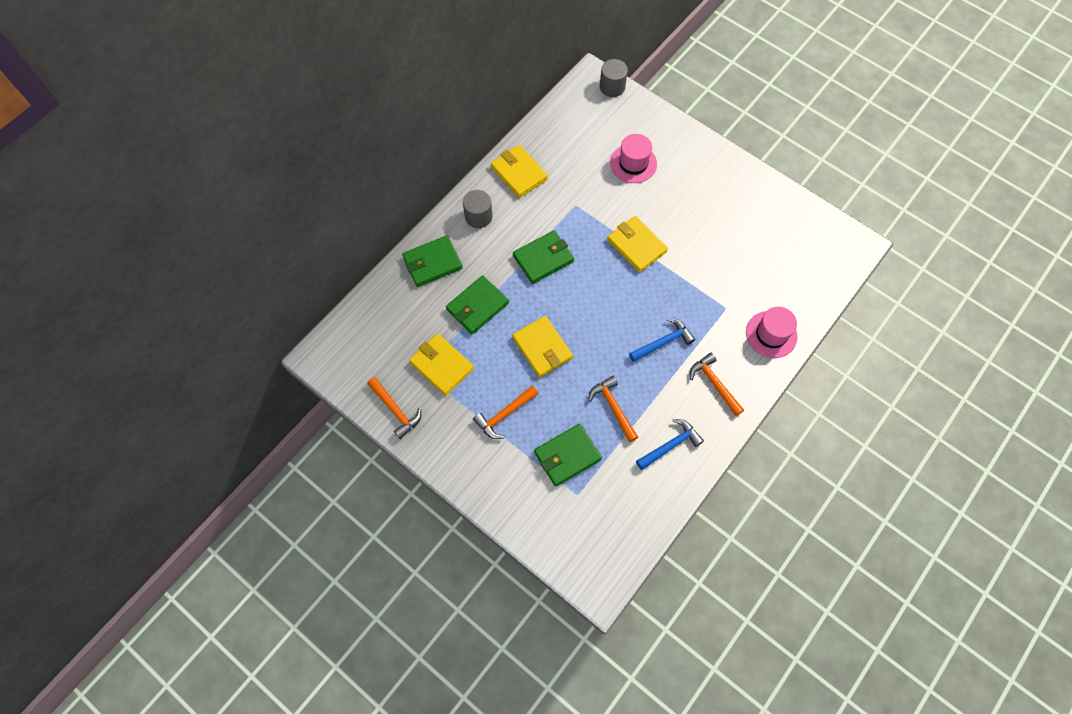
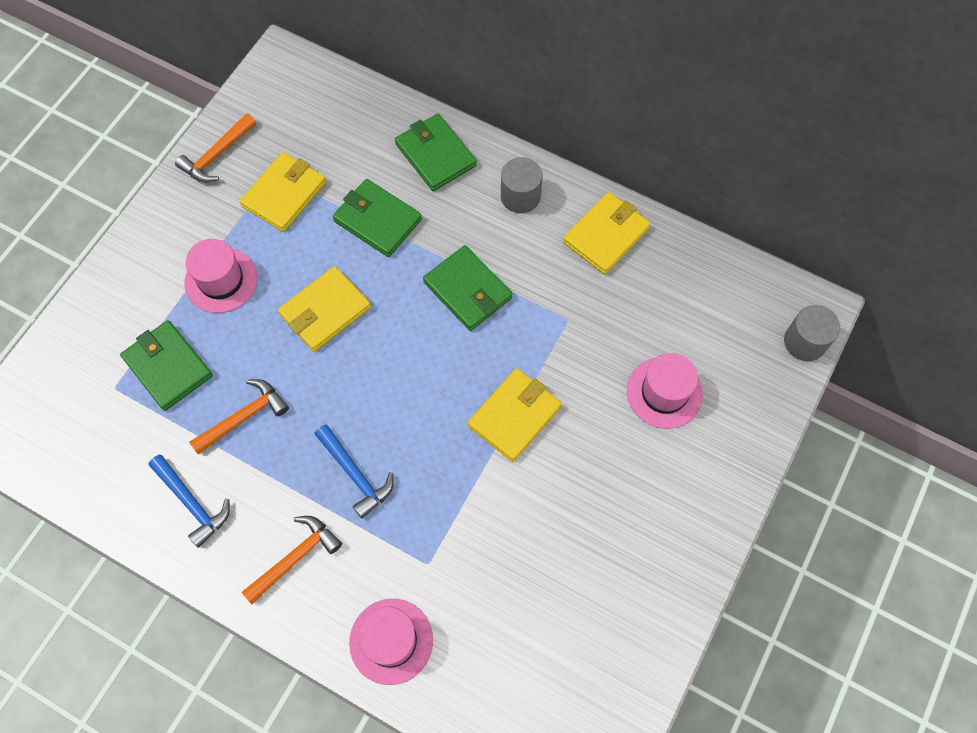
camera: 80 degrees right, 0 degrees up
(504, 415) = (221, 280): orange hammer -> pink hat

